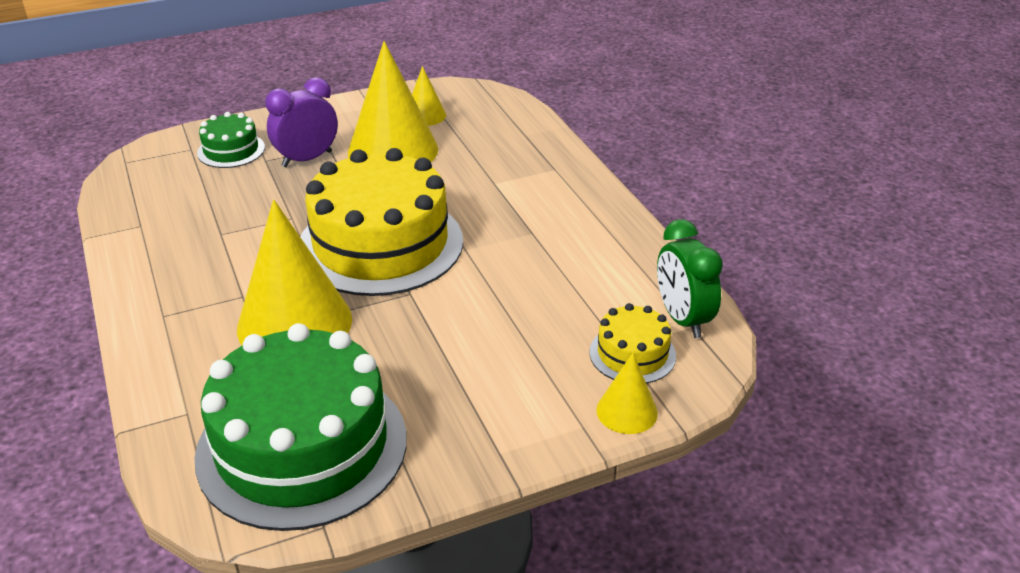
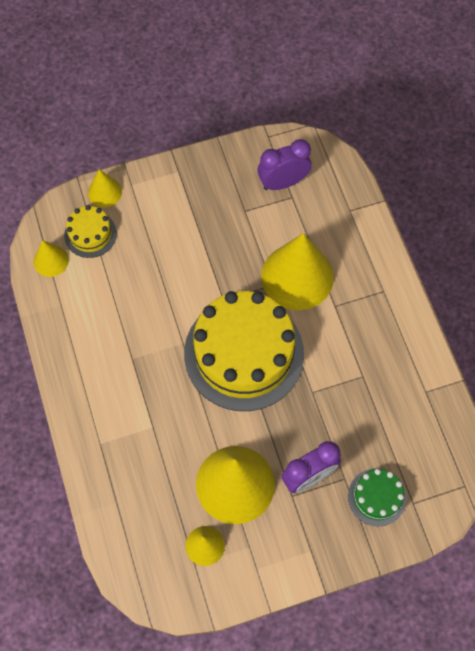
camera: 175 degrees left, 30 degrees up
(302, 446) = (283, 183): green cake -> purple clock
(682, 319) = (51, 261): green clock -> yellow cone

